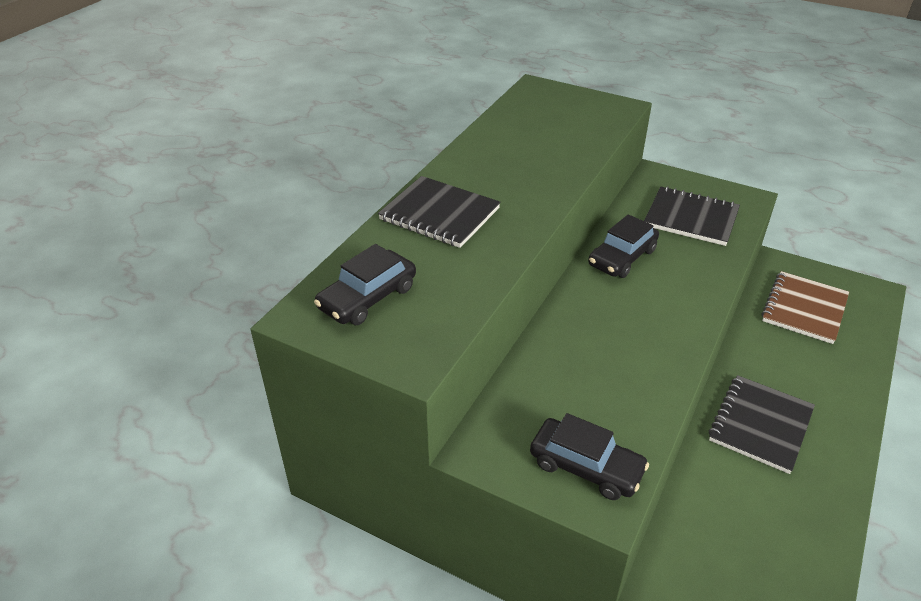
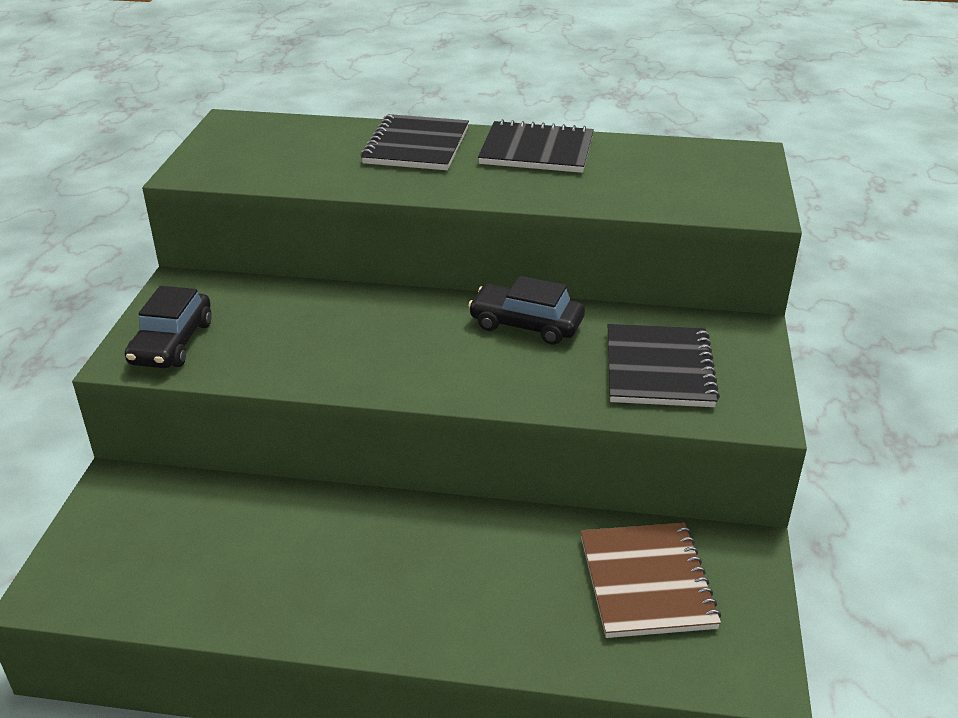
camera: 70 degrees right, 5 degrees down
(367, 298) = (267, 140): black car -> none
(760, 425) = (373, 544): black notebook -> black notebook (537, 150)
(804, 309) = (647, 582): brown notebook -> brown notebook turned 75 degrees clockwise

